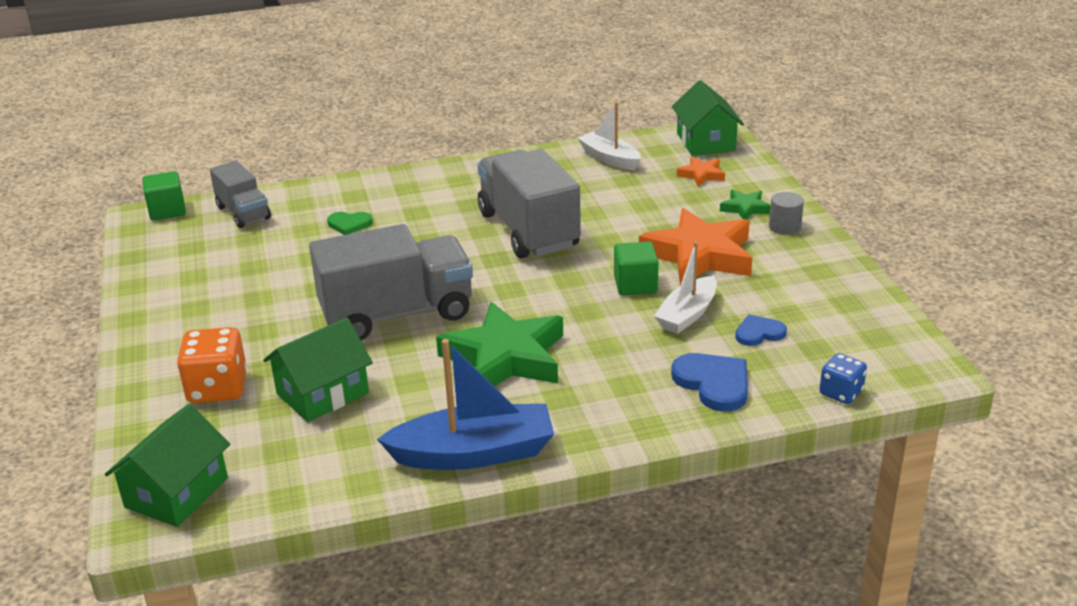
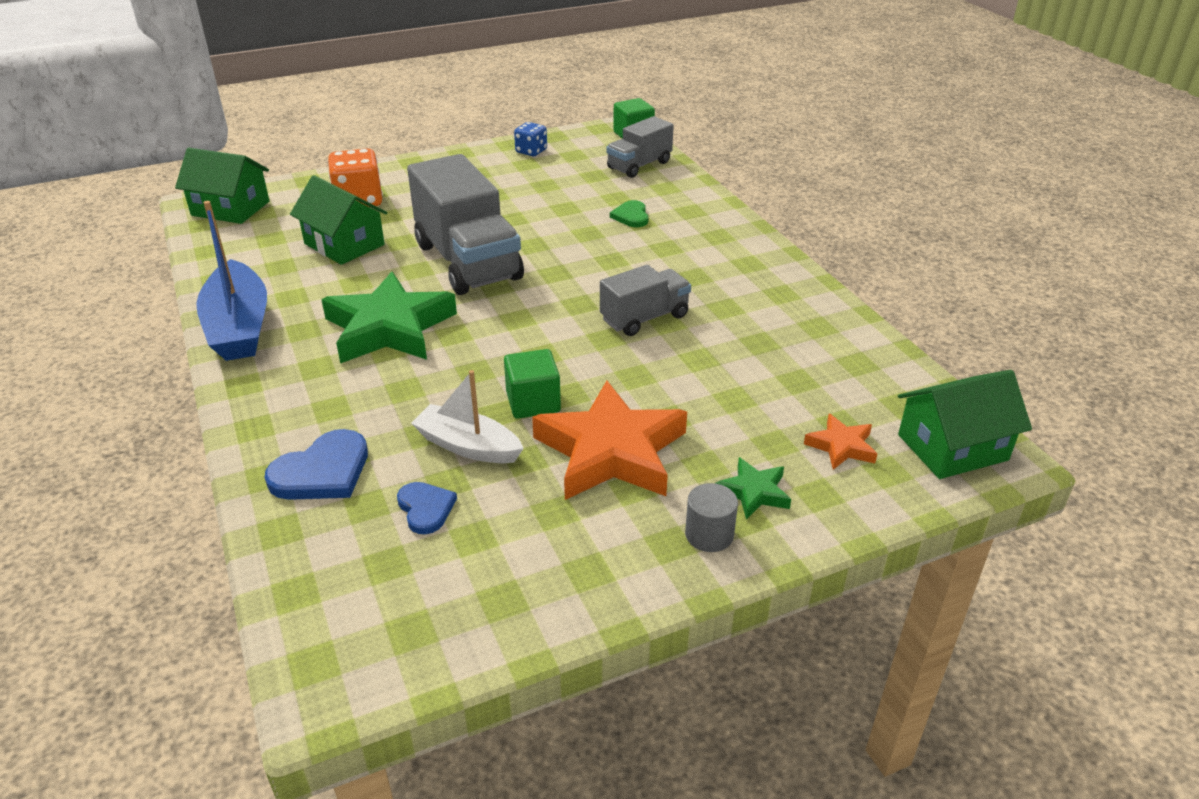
camera: 80 degrees right, 5 degrees up
(528, 230) = (644, 318): grey truck -> grey truck, size x0.55
(609, 159) = (851, 362): white boat -> none
(841, 393) = (284, 585): blue dice -> blue dice (531, 151)

